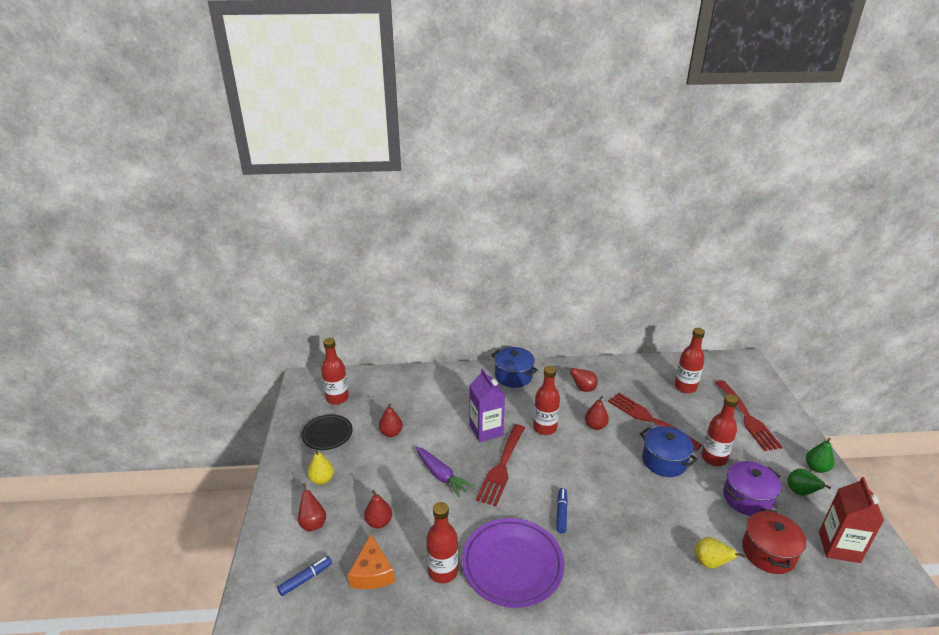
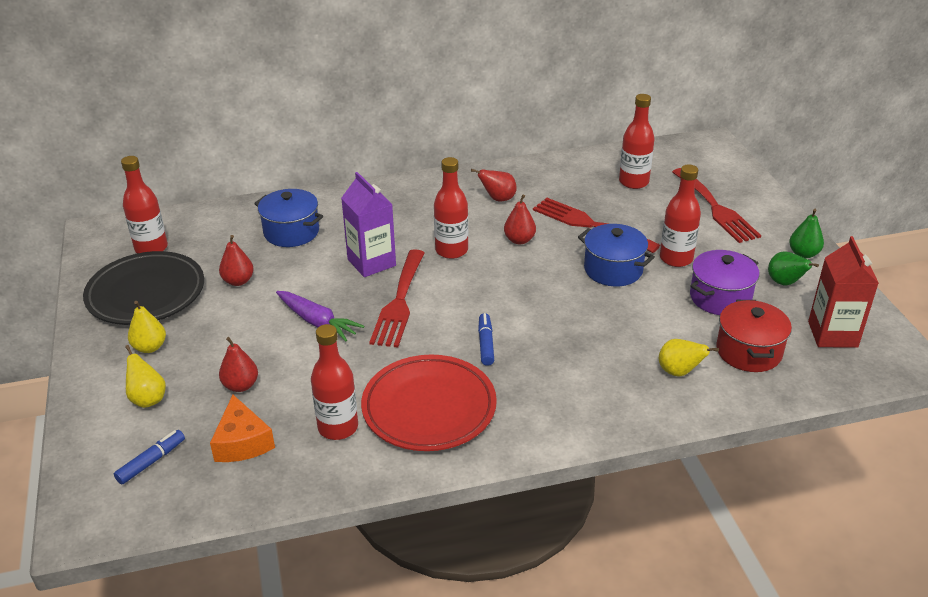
camera: 10 degrees left, 5 degrees up
(313, 523) = (148, 399): red pear -> yellow pear
(327, 434) = (146, 293): black plate -> black plate, size x1.63
(512, 565) = (429, 408): purple plate -> red plate
(513, 376) = (400, 194): blue pot -> blue pot (291, 232)

